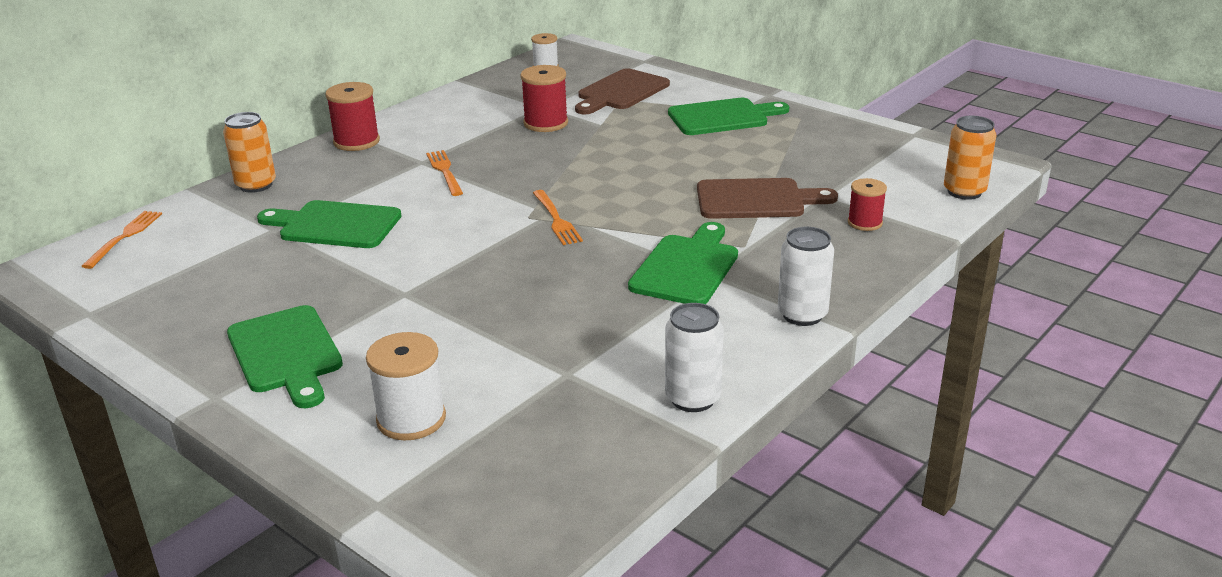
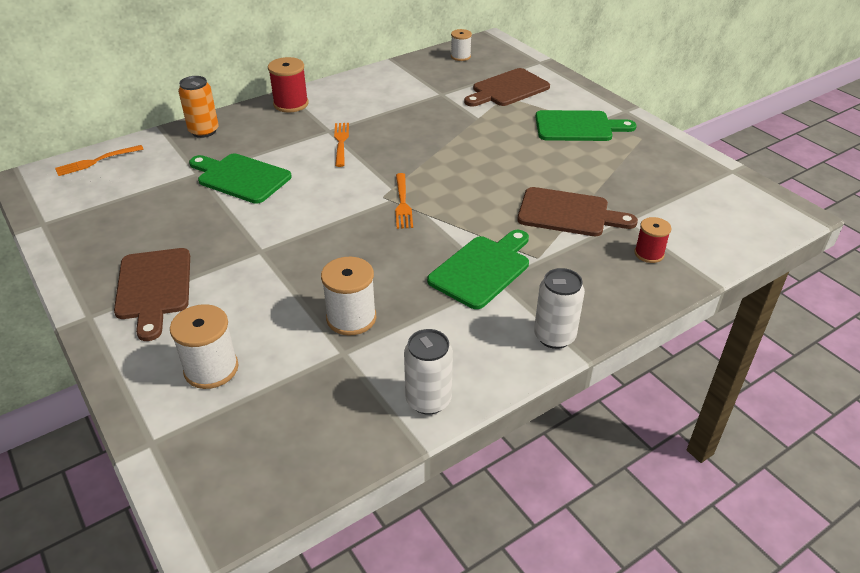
camera: 15 degrees right, 10 degrees up
(124, 237) = (96, 161): orange fork -> orange fork turned 150 degrees counterclockwise
(286, 353) = (154, 288): green cutting board -> brown cutting board
(546, 123) = (436, 110): red spool -> none
(557, 339) = (351, 318): none -> white spool
(964, 192) = (750, 238): orange can -> none

